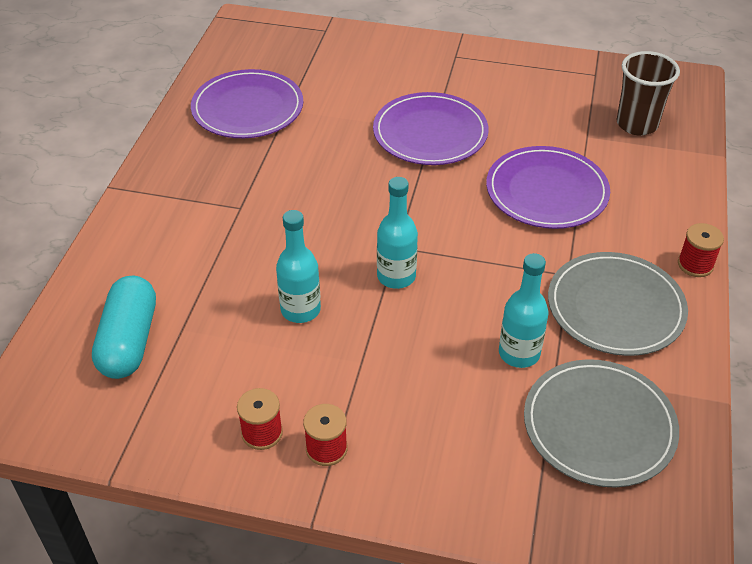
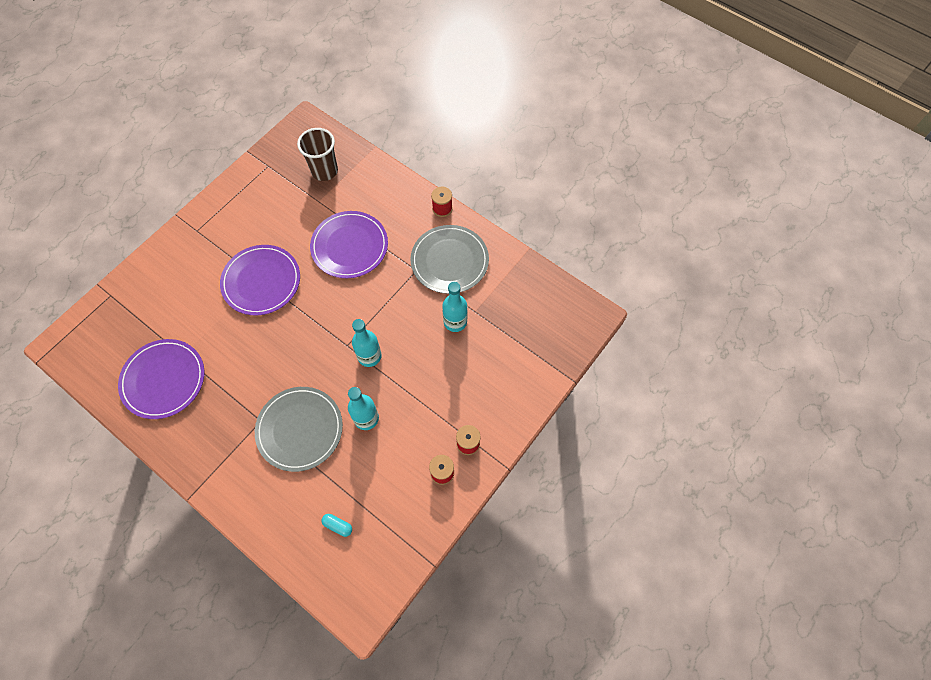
camera: 65 degrees left, 20 degrees up
(129, 341) = (338, 526): turquoise capsule -> turquoise capsule, size x0.43
(599, 425) = (515, 310): grey plate -> grey plate (300, 429)

